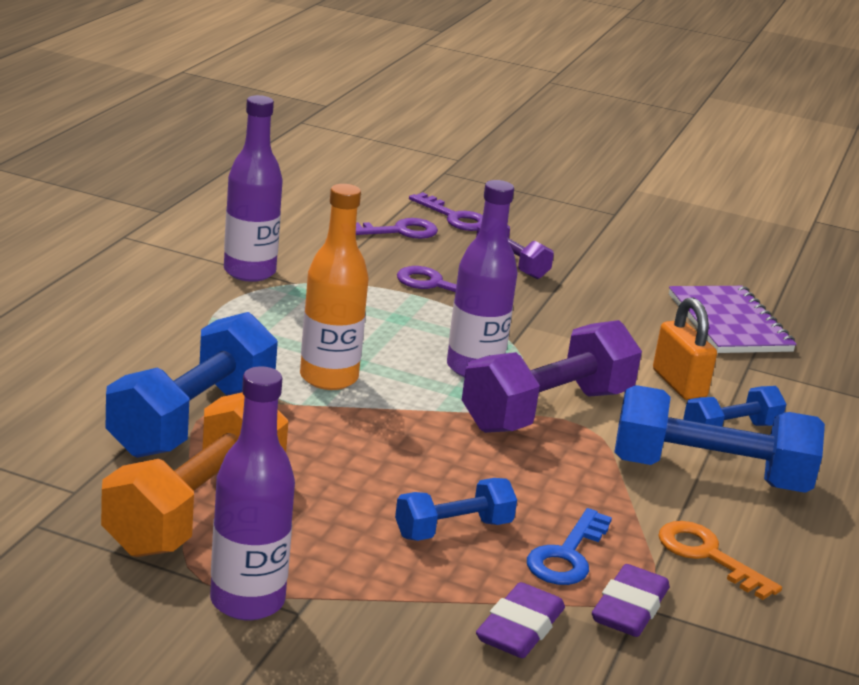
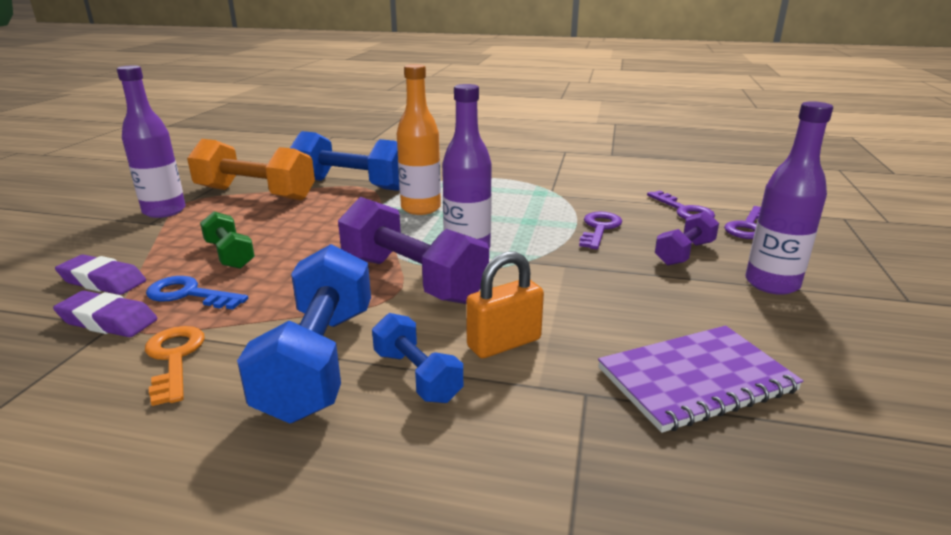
camera: 85 degrees right, 0 degrees up
(249, 272) = (552, 179): purple bottle -> purple bottle (771, 284)
(453, 529) = (230, 255): blue dumbbell -> green dumbbell
(707, 556) = (174, 358): orange key -> orange key turned 60 degrees counterclockwise

